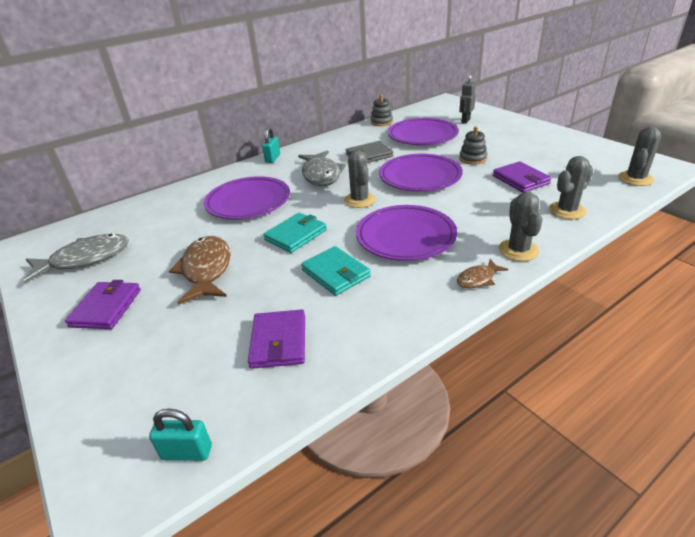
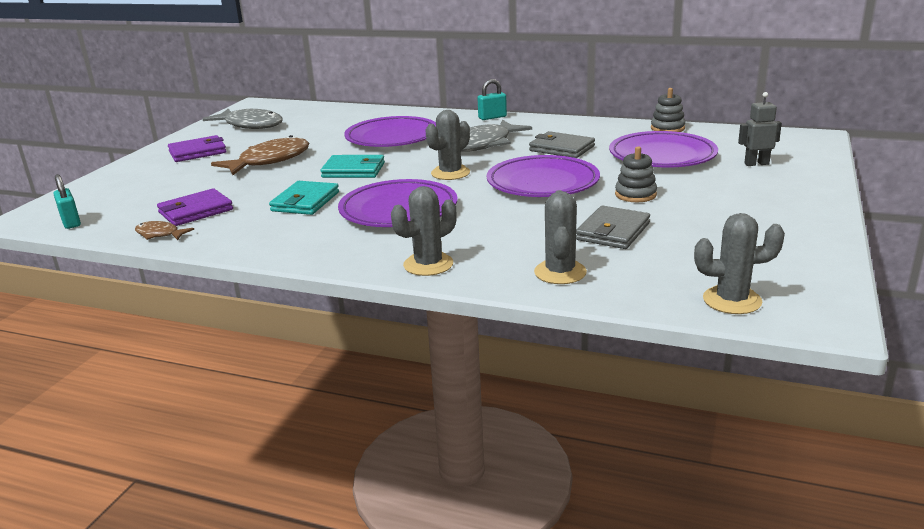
camera: 55 degrees right, 10 degrees down
(478, 279) = (350, 258): brown fish -> brown fish (160, 234)
(520, 180) = (612, 231): purple wallet -> grey wallet
(567, 210) = (560, 272): grey cactus -> grey cactus turned 75 degrees clockwise

